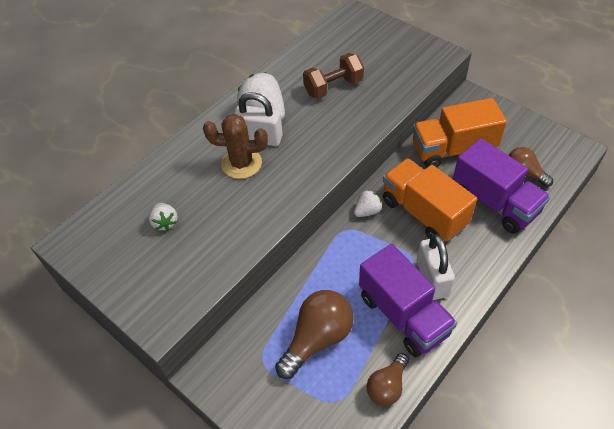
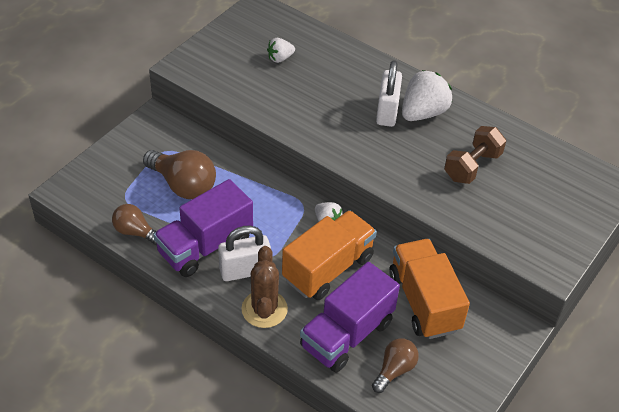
camera: 80 degrees right, 5 degrees down
(241, 163) = (352, 101): brown cactus -> brown cactus (264, 309)
(333, 87) = (472, 166): brown dumbbell -> brown dumbbell turned 75 degrees clockwise

